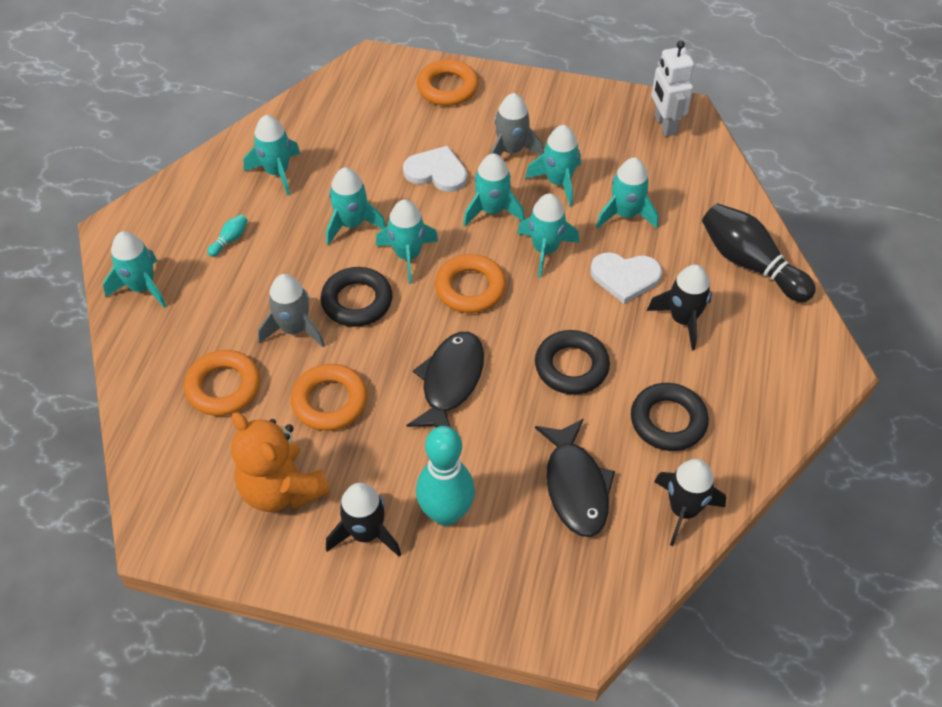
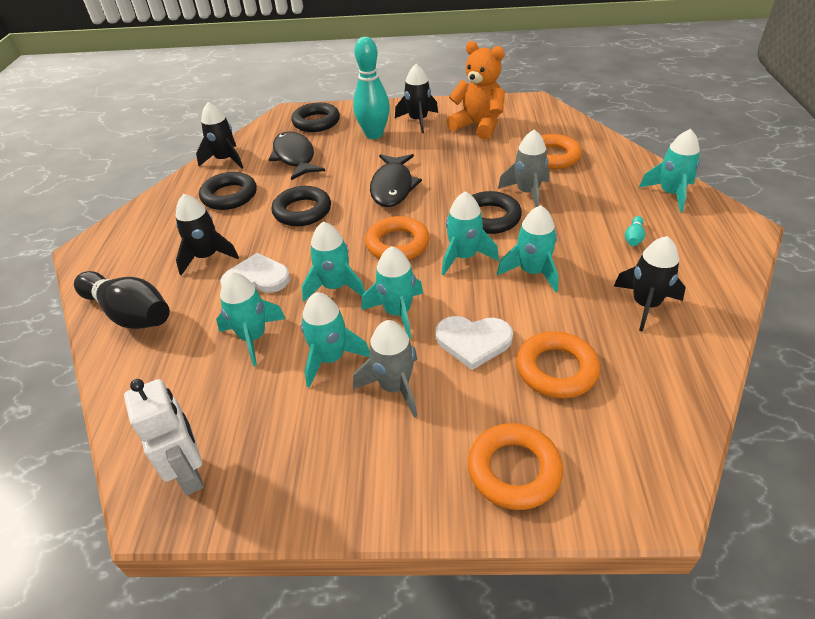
camera: 170 degrees right, 10 degrees down
(277, 172) = (645, 304): turquoise rocket -> black rocket
(330, 401) = (473, 163): orange ring -> orange ring (556, 369)
(534, 582) = (316, 122): none -> black ring

